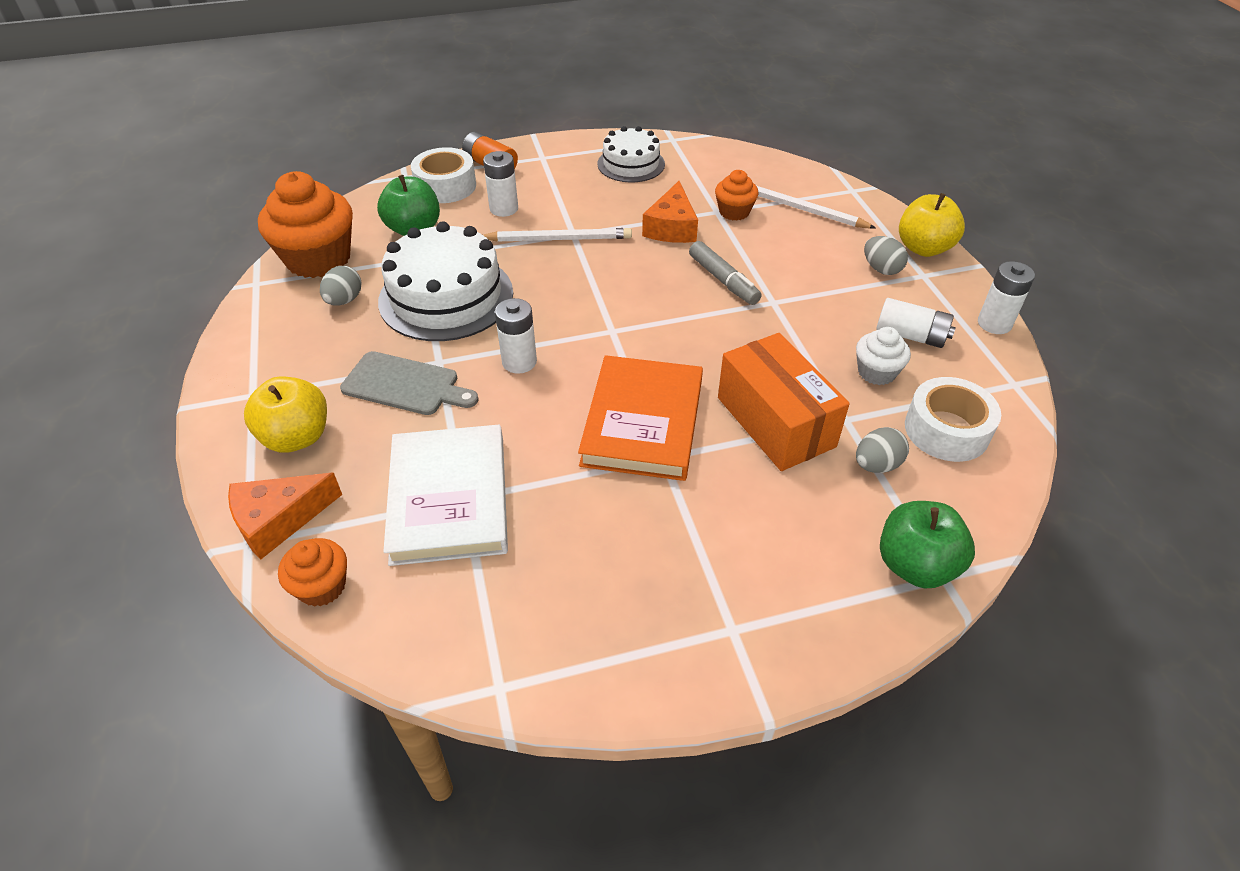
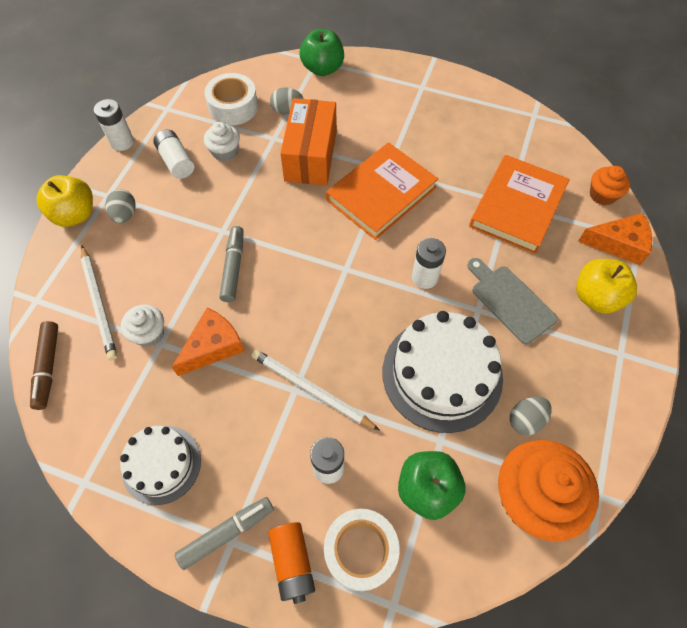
camera: 145 degrees left, 15 degrees up
(449, 498) = (517, 207): white book -> orange book
(549, 158) = (226, 533): none -> grey marker
(734, 212) = (149, 333): orange cupcake -> white cupcake
(780, 167) = (48, 367): none -> brown marker

